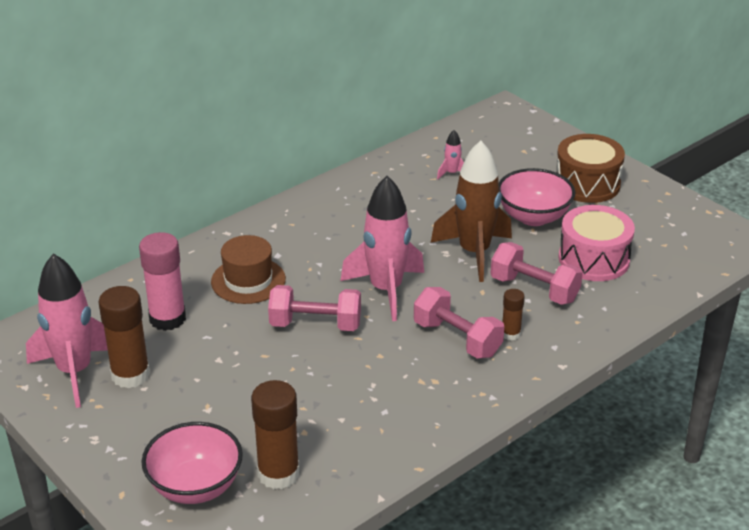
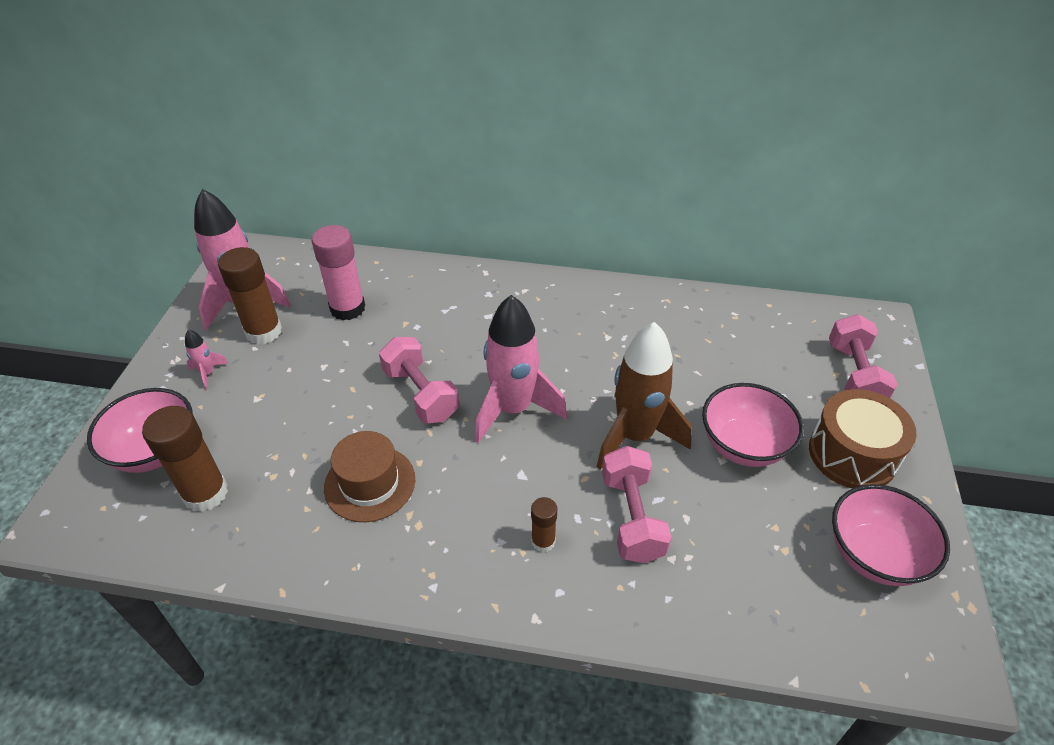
camera: 50 degrees right, 10 degrees up
(248, 280) = (438, 320): brown hat -> brown hat (370, 483)
(452, 173) = (731, 347): pink rocket -> pink rocket (208, 373)
(457, 339) = (494, 503): pink dumbbell -> pink dumbbell (854, 375)
(594, 259) = (737, 538): pink drum -> none
(657, 220) = (874, 555): none -> pink bowl

